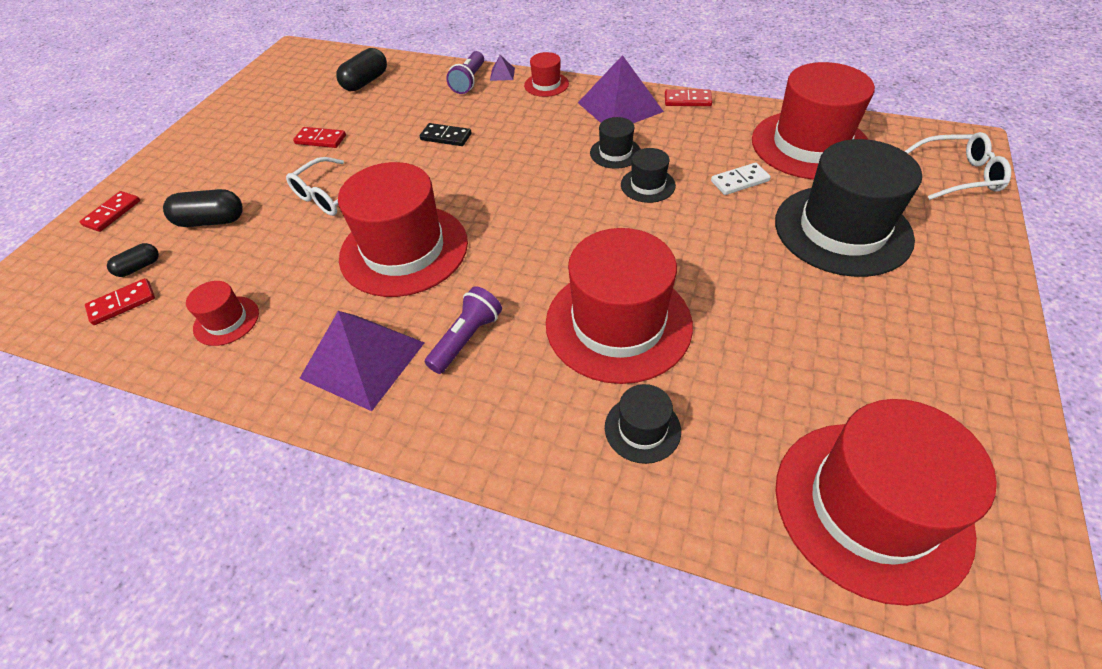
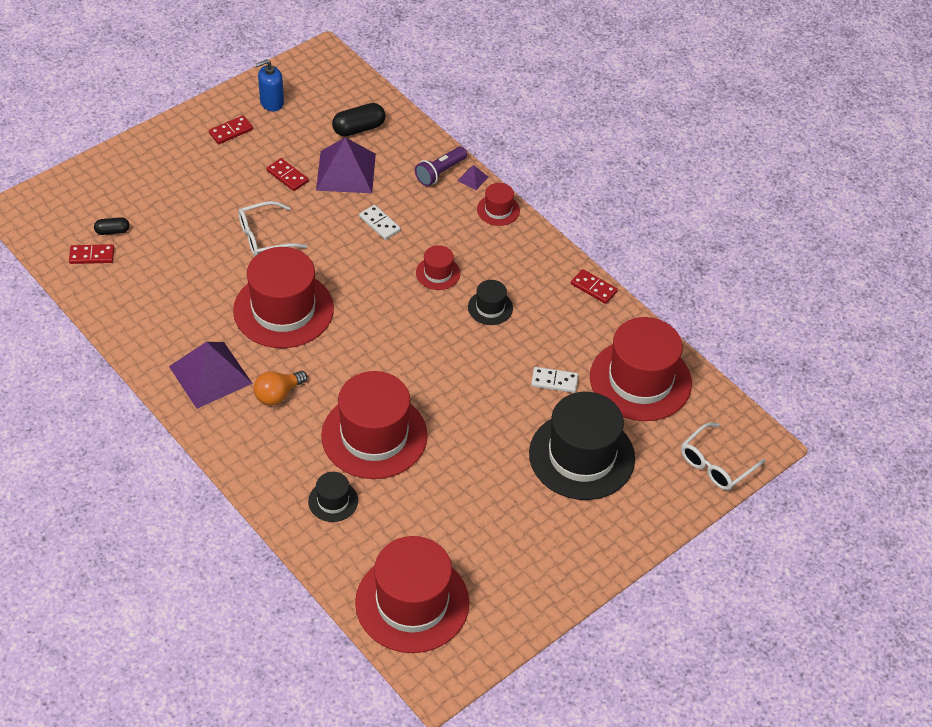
camera: 25 degrees right, 0 degrees up
(112, 213) = (113, 172): red domino -> red domino (231, 131)
(211, 221) = (174, 215): black capsule -> none
(226, 321) = (147, 303): red hat -> red hat (438, 273)
(264, 96) = (271, 102): none -> blue soap dispenser
(446, 137) = (379, 224): black domino -> white domino
(466, 339) = (278, 394): purple flashlight -> orange light bulb
(620, 107) = (534, 265): purple pyramid -> purple pyramid (346, 172)
(647, 185) = (486, 348): black hat -> none
(958, 175) = (716, 464): white glasses -> white glasses turned 105 degrees clockwise

